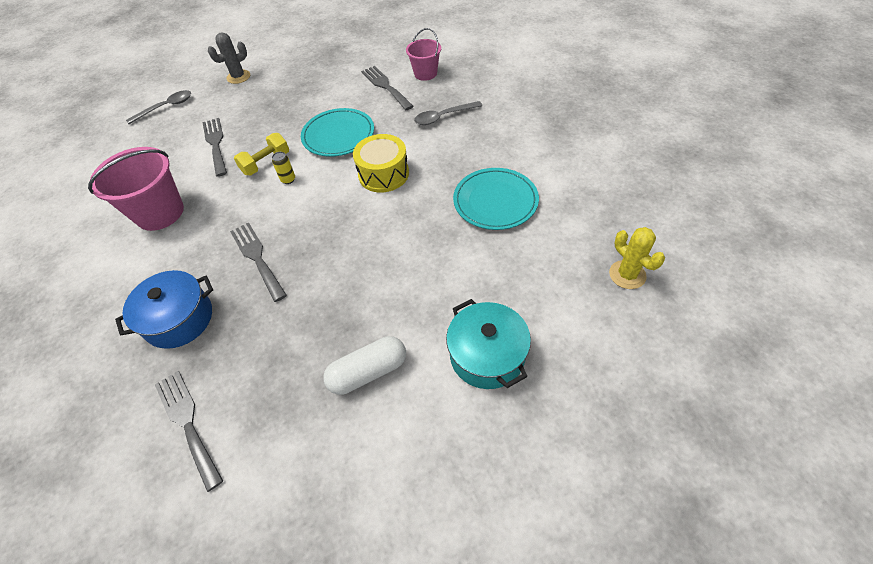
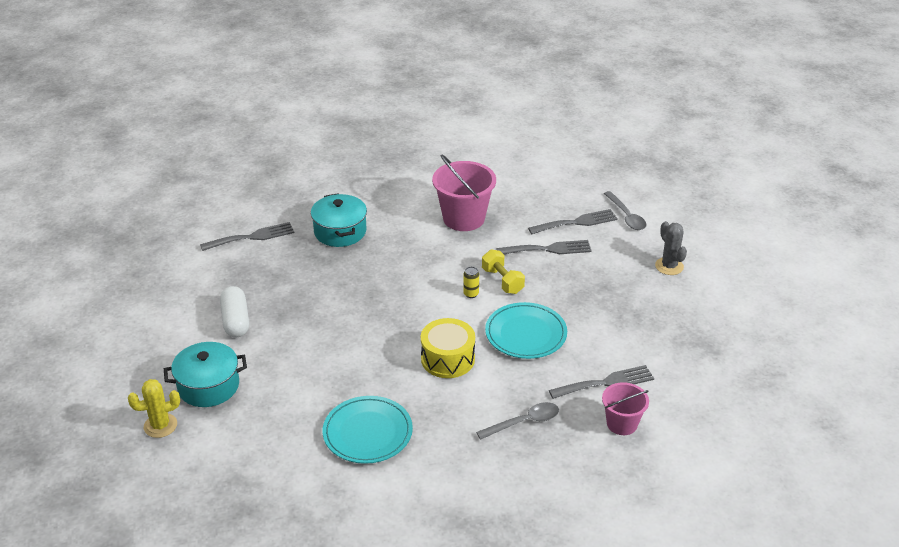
camera: 100 degrees right, 15 degrees down
(179, 319) = (340, 231): blue pot -> turquoise pot
(257, 258) = (380, 271): grey fork -> grey fork (576, 222)
(443, 117) = (524, 422): grey spoon -> grey spoon turned 75 degrees clockwise
(627, 275) = (227, 500): yellow cactus -> yellow cactus (160, 426)

